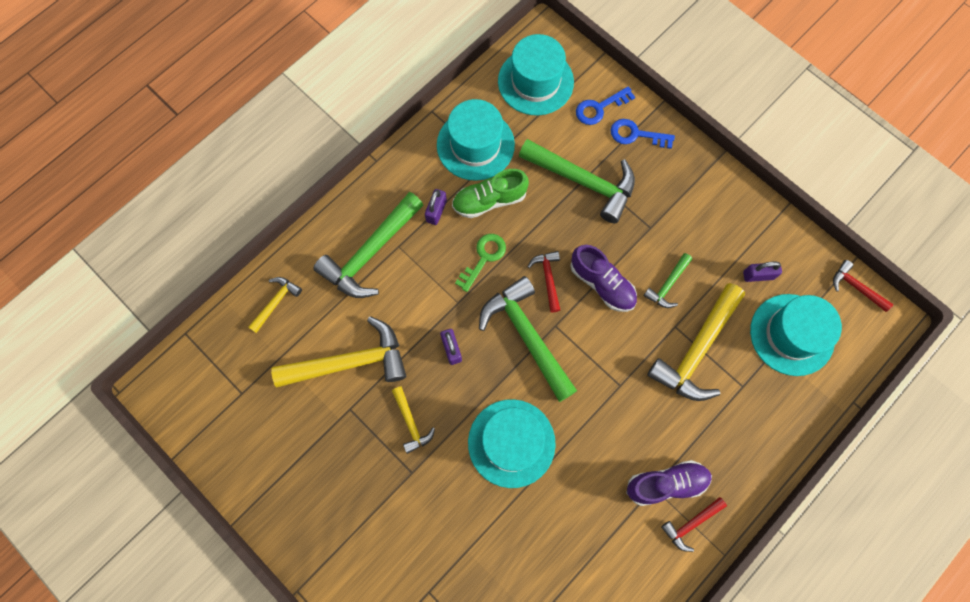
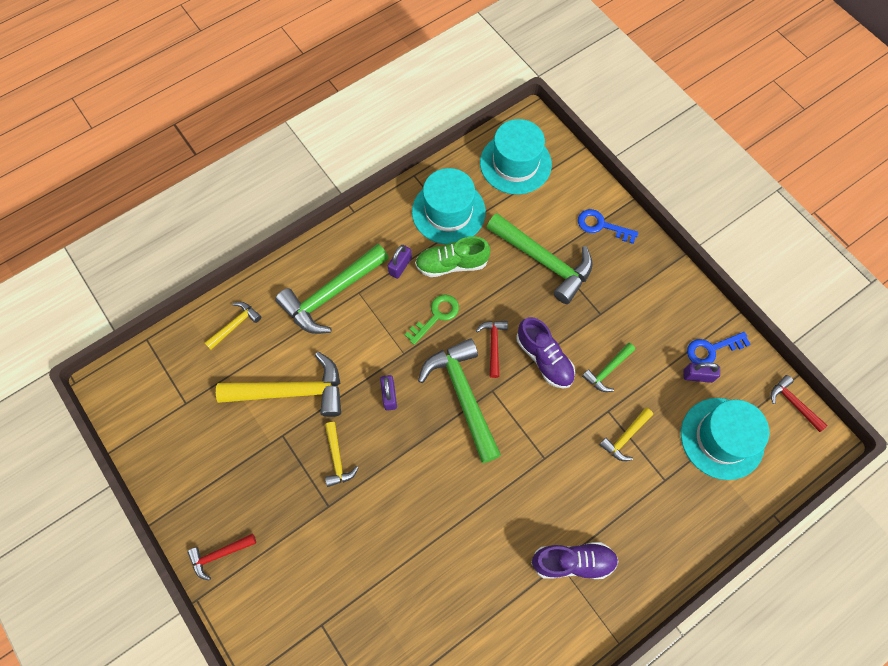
camera: 10 degrees right, 5 degrees down
(511, 443) = (429, 495): turquoise hat -> none
(599, 108) = (571, 196): blue key -> blue key (711, 349)
(691, 524) = (590, 606): red hammer -> red hammer (219, 554)
(697, 350) = (625, 437): yellow hammer -> yellow hammer, size x0.50

